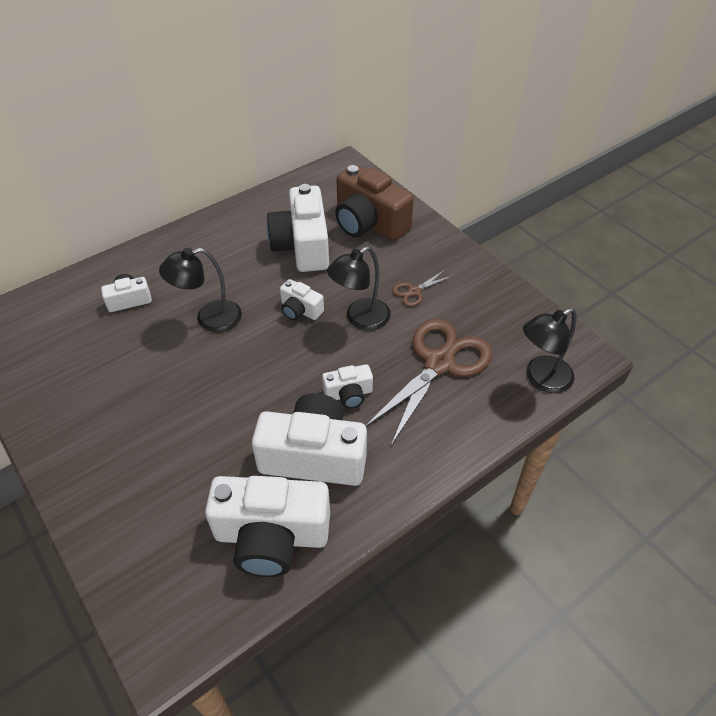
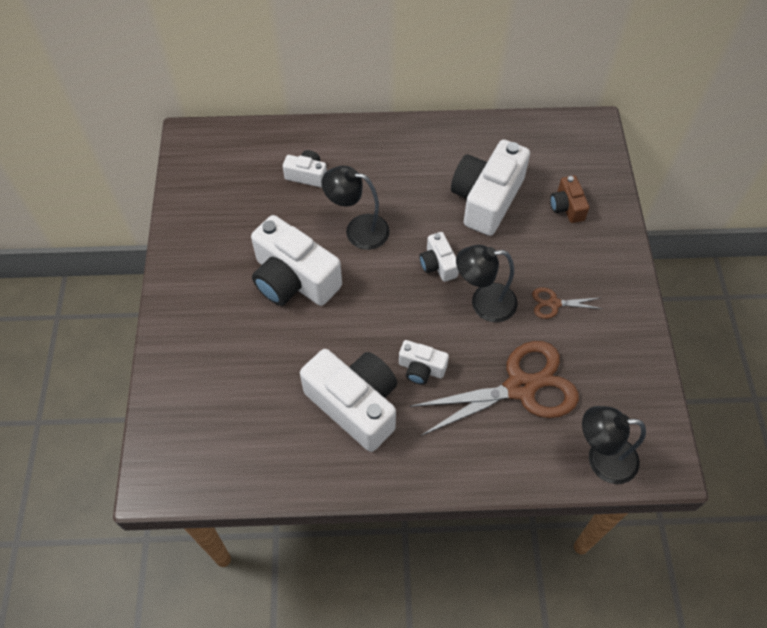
camera: 35 degrees right, 10 degrees up
(271, 536) = (279, 449): white camera -> white camera (293, 279)
(369, 223) = (567, 207): brown camera -> brown camera, size x0.50

